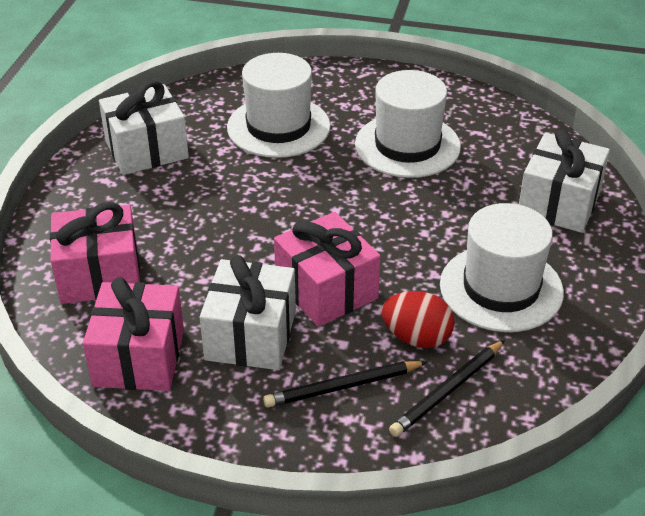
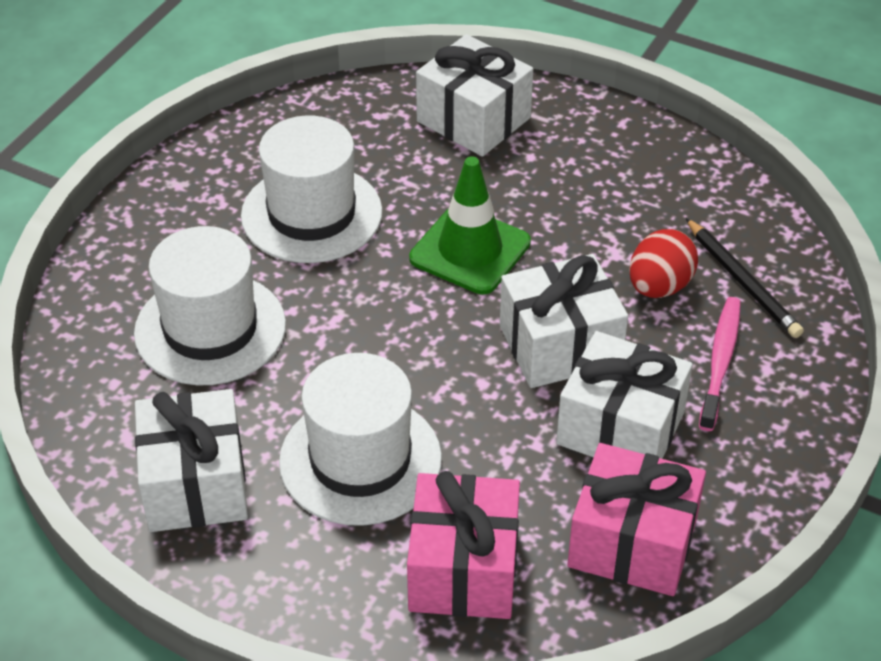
camera: 75 degrees left, 5 degrees up
(326, 289) = (560, 345): pink gift -> white gift
(343, 387) = (720, 362): black pencil -> pink toothbrush
(407, 226) = (470, 250): none -> green traffic cone
(501, 288) = (600, 202): white hat -> white hat (360, 460)

